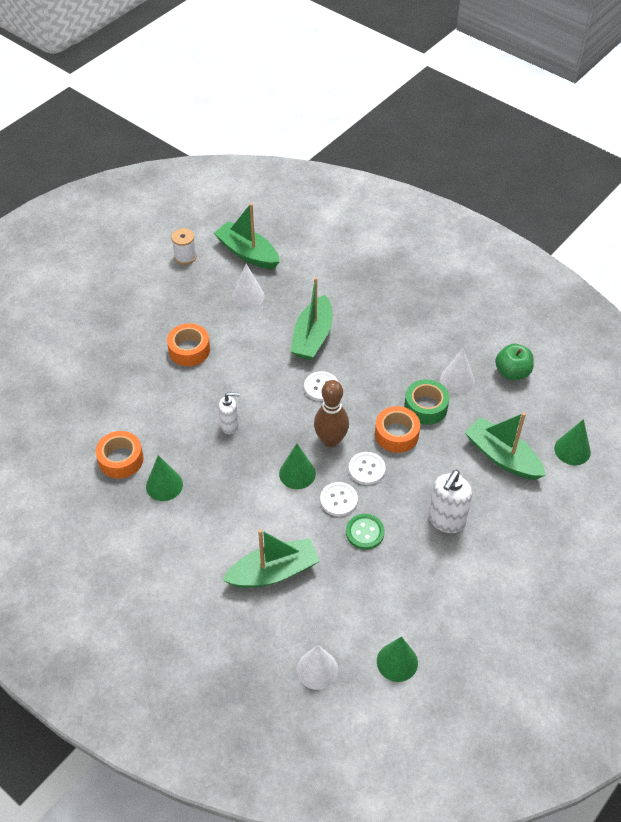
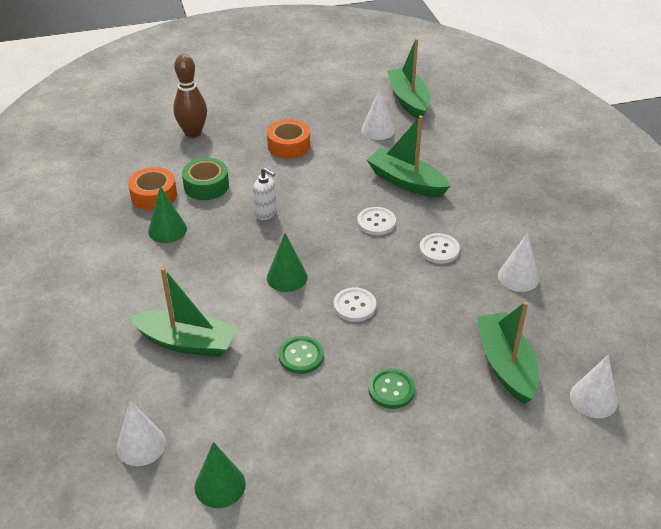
camera: 35 degrees right, 10 degrees down
(185, 257) = (352, 83): white spool -> none
(312, 337) = (406, 182): green boat -> green boat turned 75 degrees clockwise
(331, 440) = (344, 266): brown bowling pin -> brown bowling pin (193, 133)
(338, 500) = (303, 317): white button -> white button (439, 250)
(396, 434) = (412, 292): orange tape -> none
(425, 407) = (463, 284): green tape -> green tape (206, 185)
(446, 520) = (391, 389): white soap dispenser -> green button
(512, 372) = (585, 297): green apple -> none
(572, 450) = (593, 399): green cone -> white cone

